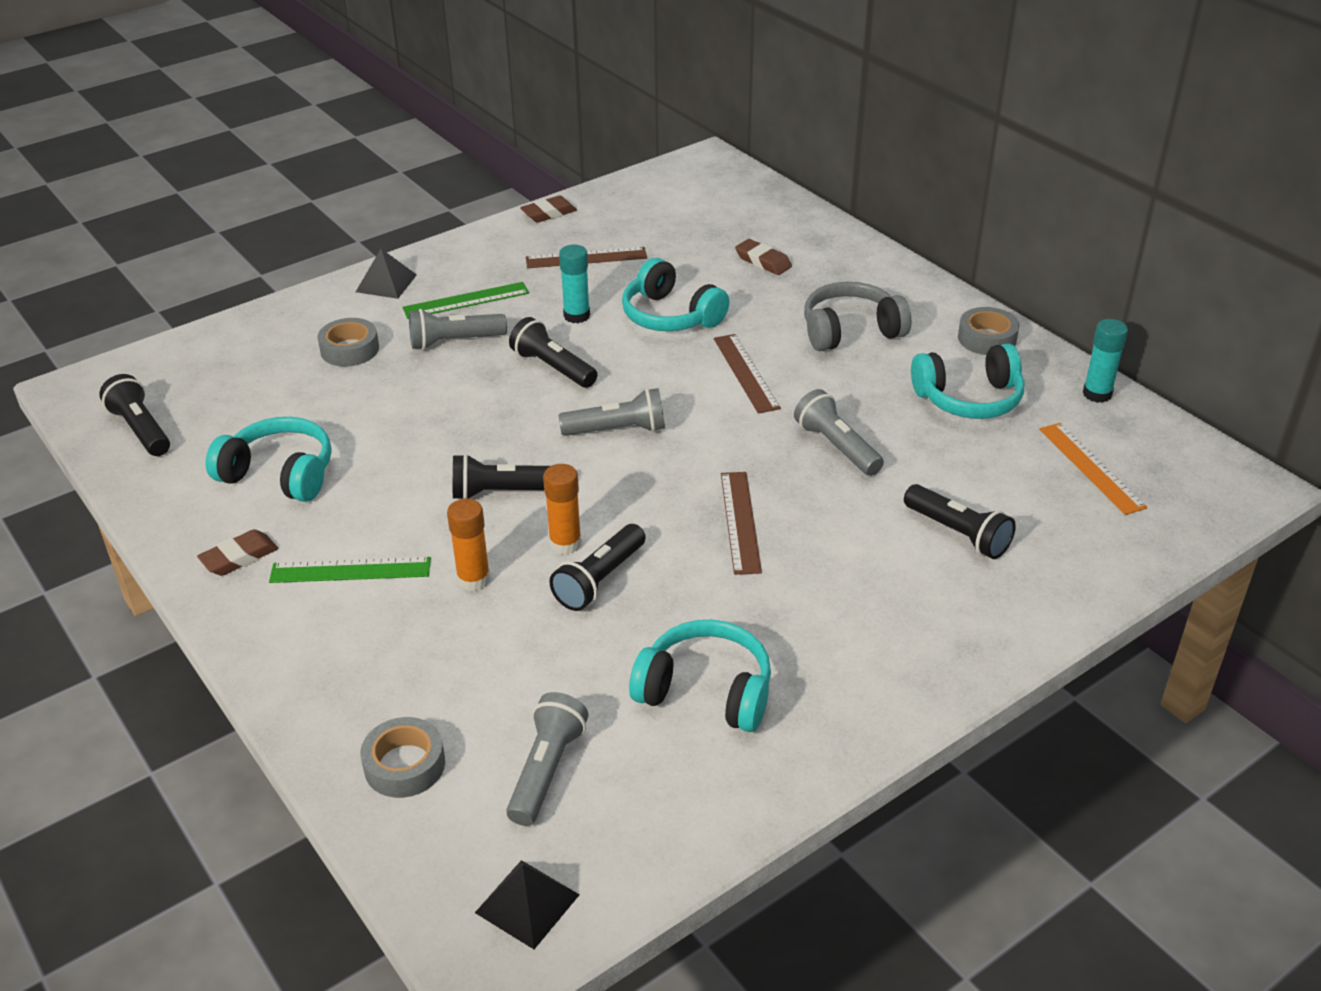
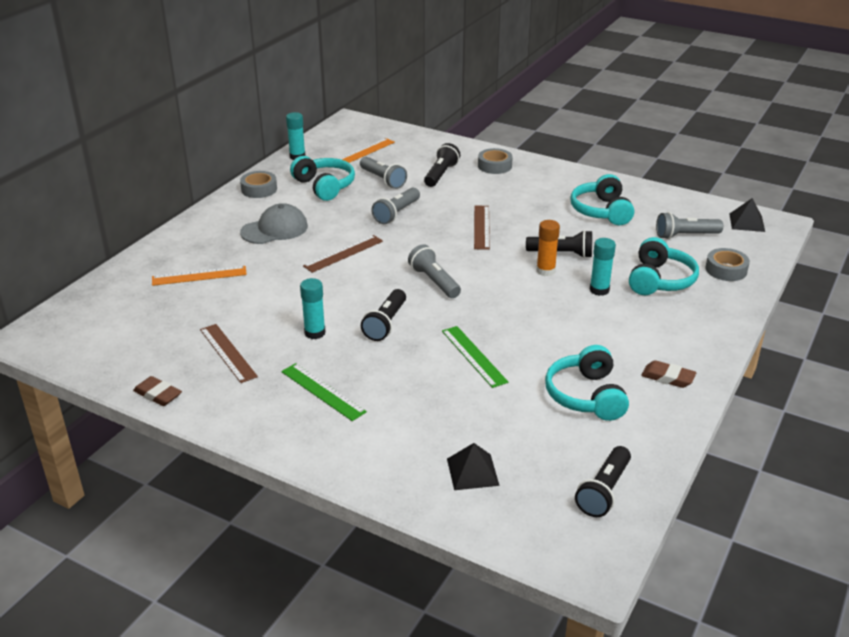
camera: 115 degrees left, 5 degrees down
(350, 349) = (426, 425): grey tape -> grey tape (494, 166)
(350, 570) = (634, 332): green ruler -> green ruler (473, 356)
(386, 283) = (319, 446): black pyramid -> black pyramid (472, 471)
(454, 342) = (382, 377): grey flashlight -> grey flashlight (383, 180)
(473, 579) = (599, 290): orange glue stick -> turquoise glue stick
(502, 492) = (524, 303): black flashlight -> none
(670, 316) = (293, 295): turquoise headphones -> turquoise headphones (659, 280)
(740, 522) = (481, 227): brown ruler -> brown ruler turned 60 degrees counterclockwise
(763, 261) = (199, 276): brown eraser -> orange ruler
(850, 331) = (274, 229): grey headphones -> grey cap

